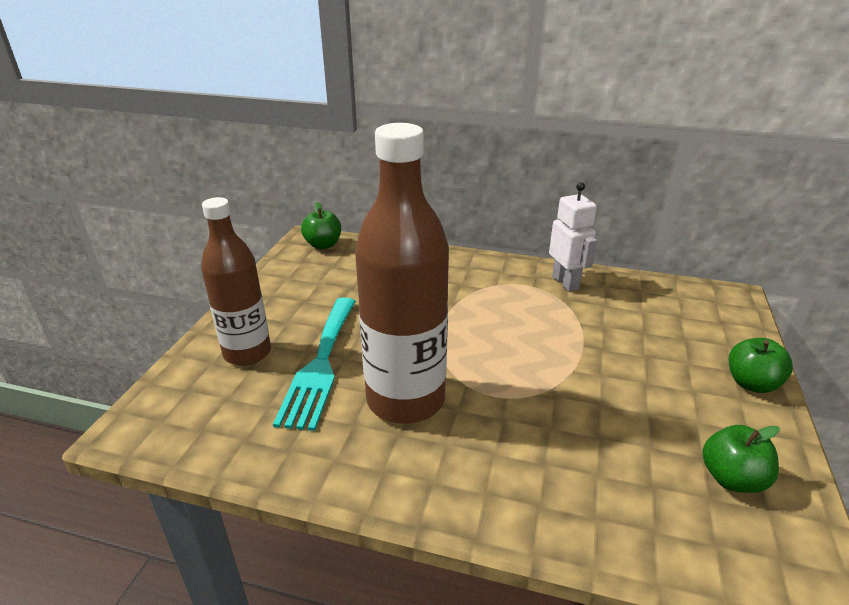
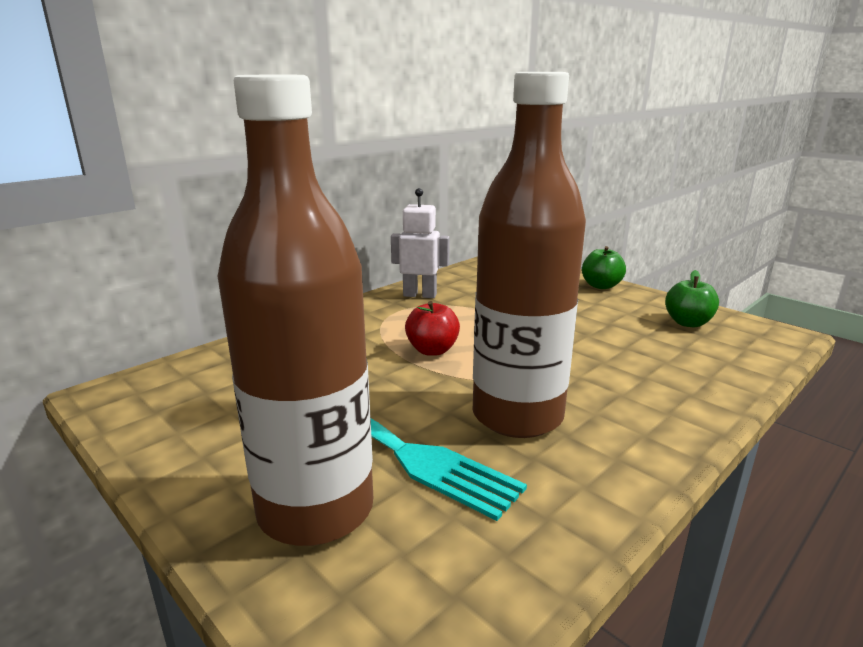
camera: 60 degrees left, 10 degrees down
(247, 353) = (316, 510): brown bottle -> brown bottle, size x1.51
(323, 245) = (144, 386): green apple -> none
(470, 325) = (432, 350): none -> red apple

